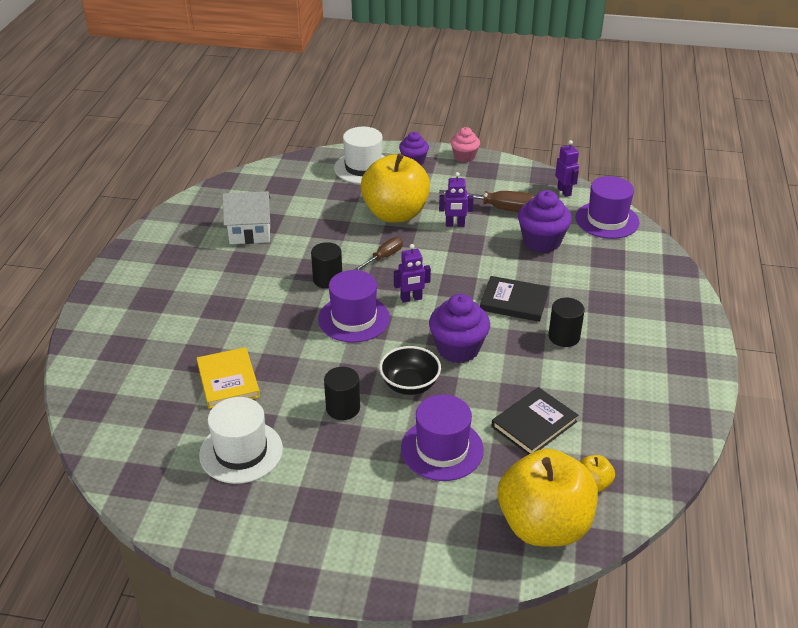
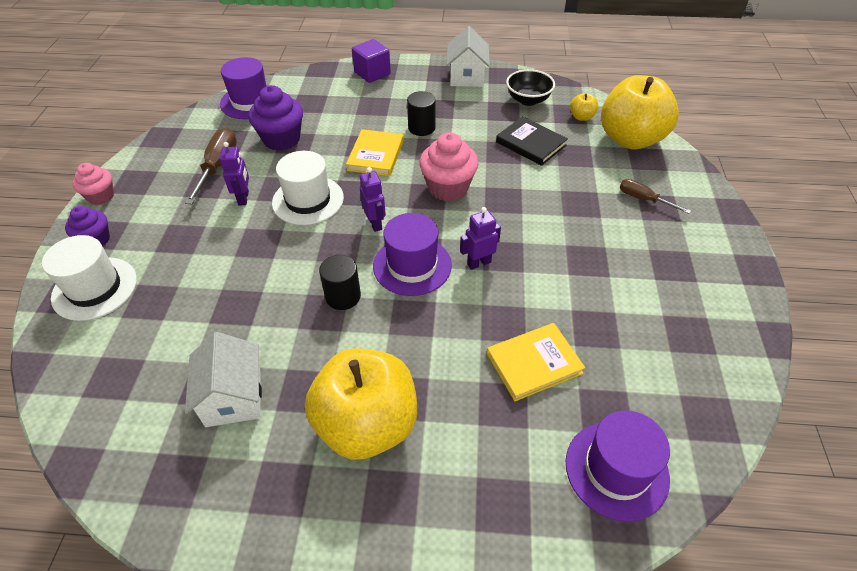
camera: 95 degrees left, 10 degrees up
(241, 451) = (633, 331): white hat -> white hat (308, 200)
(343, 408) = (547, 260): black cylinder -> none
(384, 257) = (300, 251): brown screwdriver -> brown screwdriver (643, 199)
(395, 214) = (213, 248): yellow apple -> yellow apple (367, 424)
(409, 385) = (503, 216): black bowl -> black bowl (528, 100)
(442, 449) = (576, 192): purple hat -> purple hat (616, 470)
(458, 349) = (448, 188): purple cupcake -> pink cupcake
(514, 301) = (375, 155): black book -> yellow book
(564, 191) = (195, 125): purple robot -> purple robot (479, 263)
(675, 303) = (372, 73): none -> purple cube
(680, 383) = (466, 77): none -> white house

